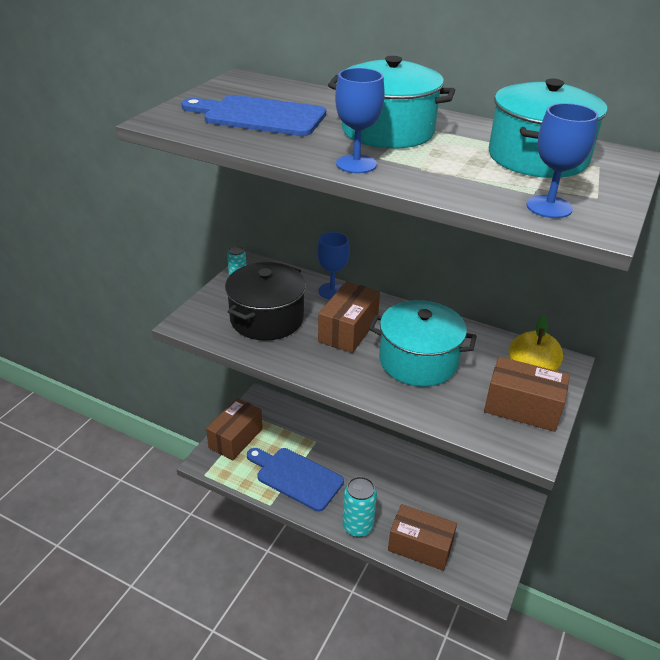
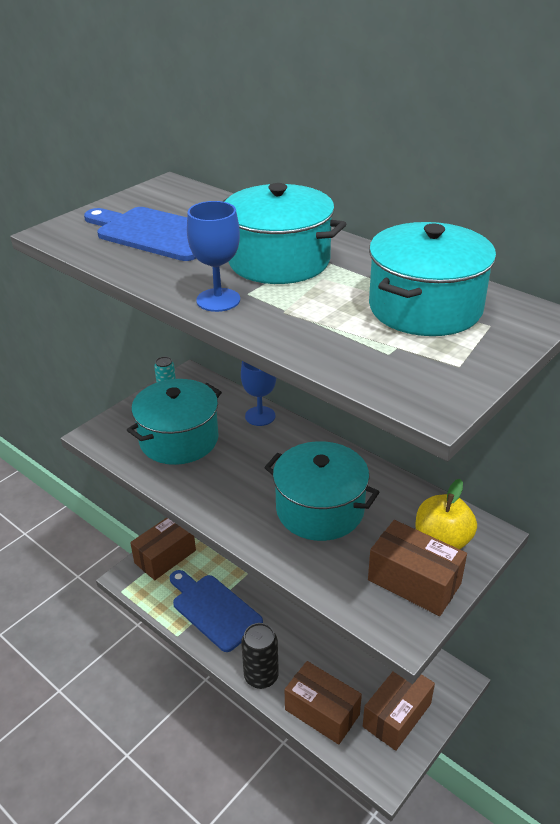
camera: 15 degrees right, 0 degrees up
(267, 318) = (179, 439): black pot -> turquoise pot
(348, 330) = (259, 463): brown box -> brown box (397, 715)
(357, 526) = (261, 676): turquoise can -> black can
(549, 207) = (394, 373): blue goblet -> none

